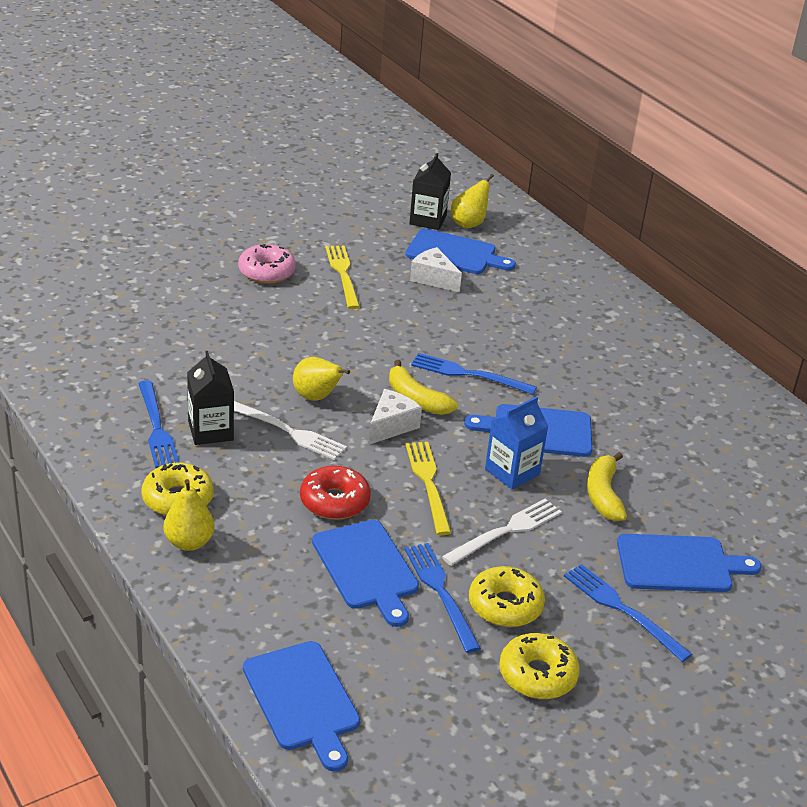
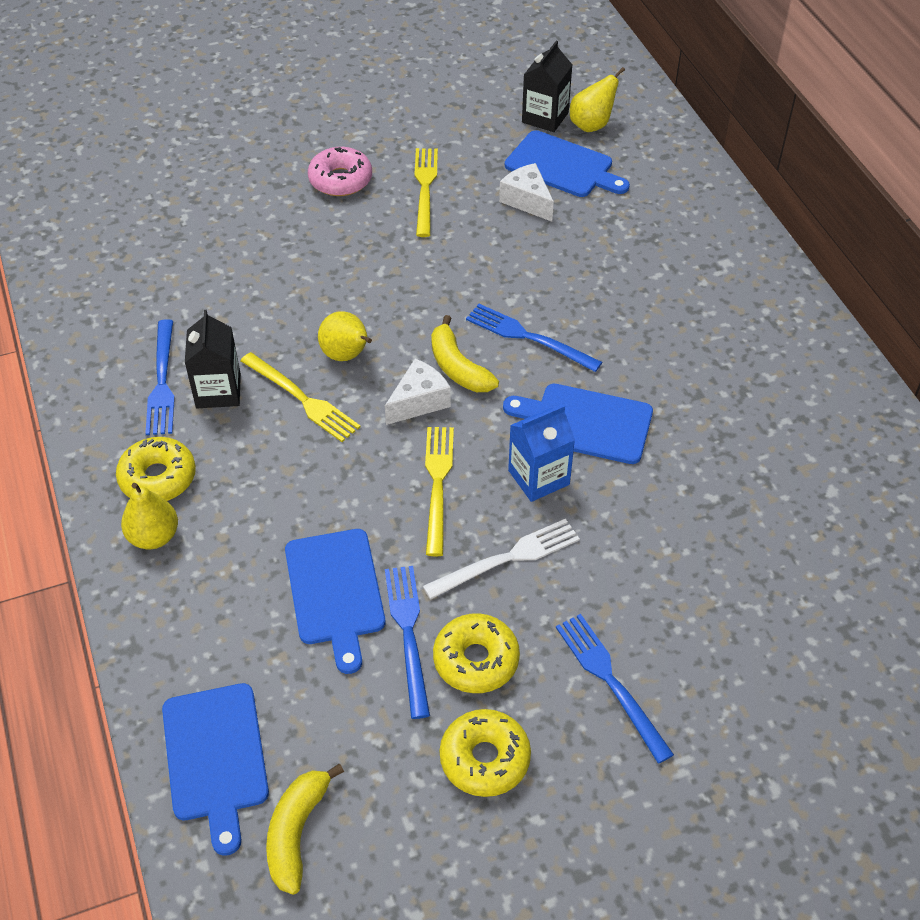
camera: 15 degrees right, 15 degrees up
(288, 431) = (302, 399): white fork -> yellow fork
(334, 501) = (326, 498): red donut -> none
(603, 495) = (636, 520): yellow banana -> yellow banana (297, 832)
(679, 564) = (697, 626): blue cutting board -> none

